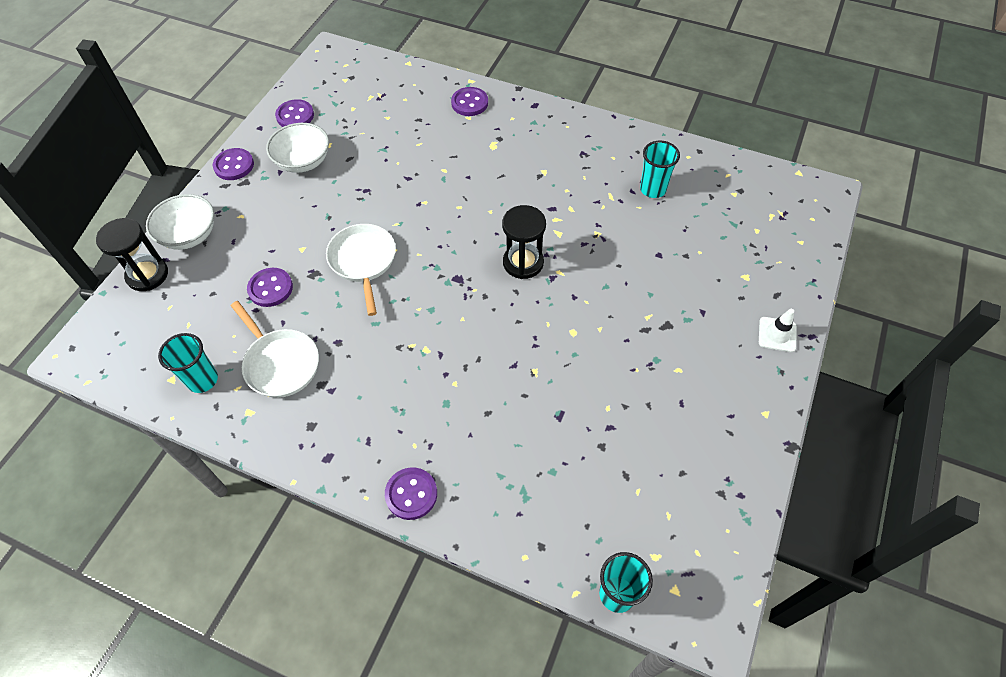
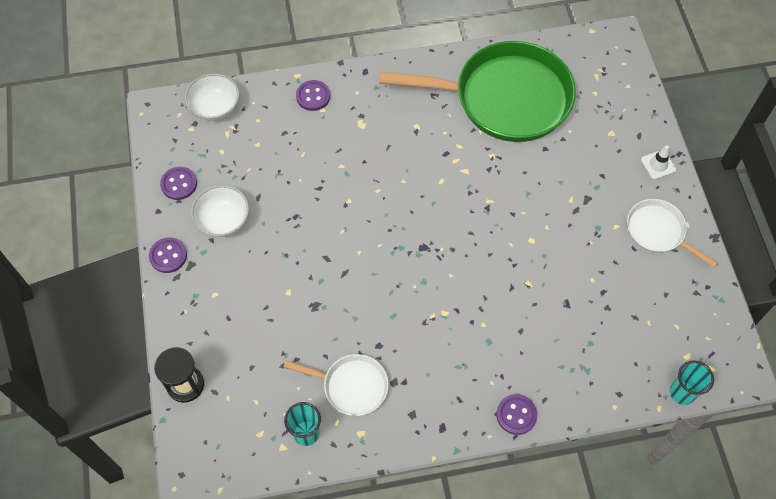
camera: 35 degrees left, 5 degrees up
(189, 235) = (188, 334): white bowl -> white bowl (215, 107)
(270, 288) = (293, 336): purple button -> none
(363, 262) = (344, 275): white pan -> white pan (658, 232)
(523, 262) = (459, 208): black hourglass -> none
(653, 189) = (504, 98): turquoise cup -> green pan

